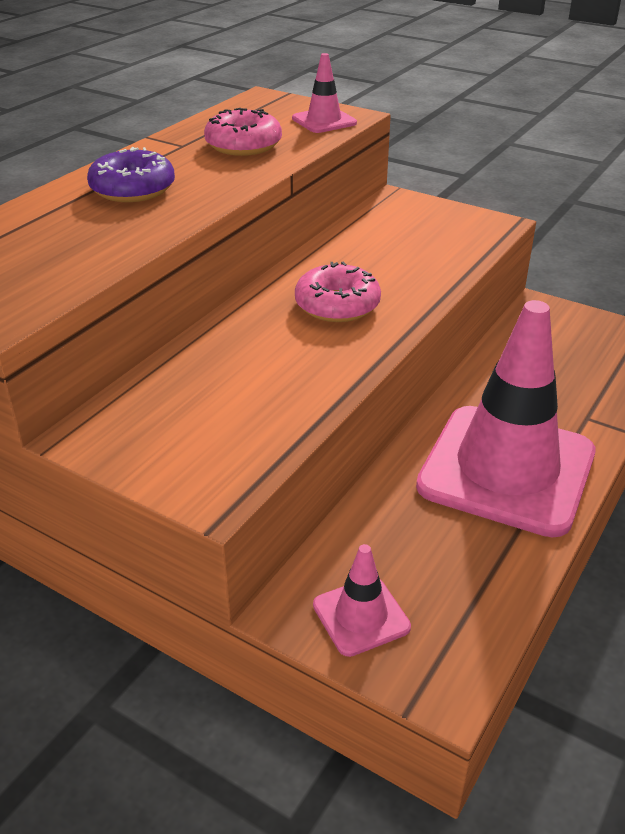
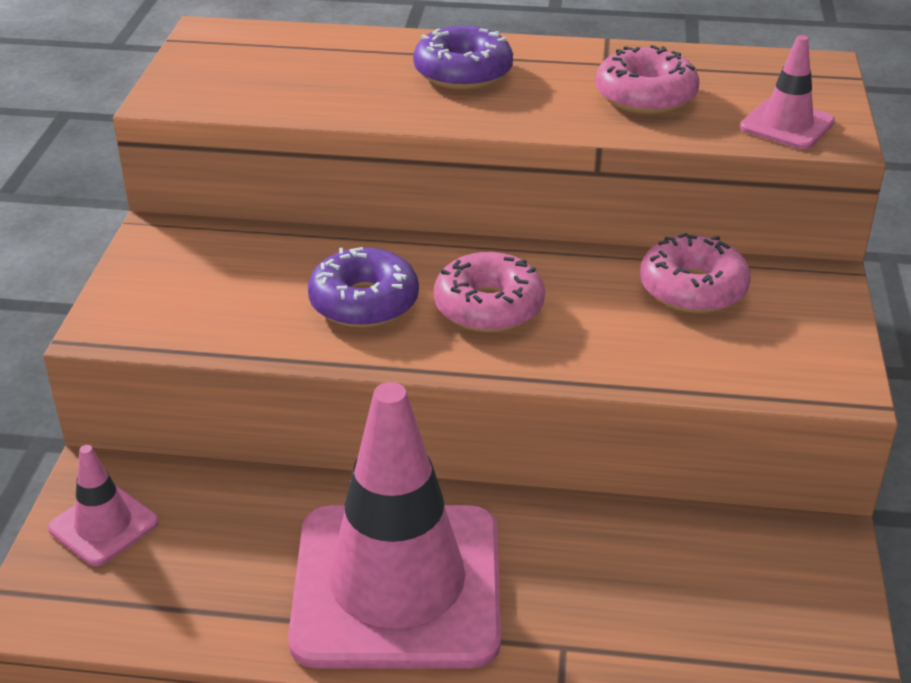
camera: 65 degrees right, 0 degrees up
(289, 353) = (364, 302): none -> purple donut
(374, 235) = (692, 289): none -> pink donut

